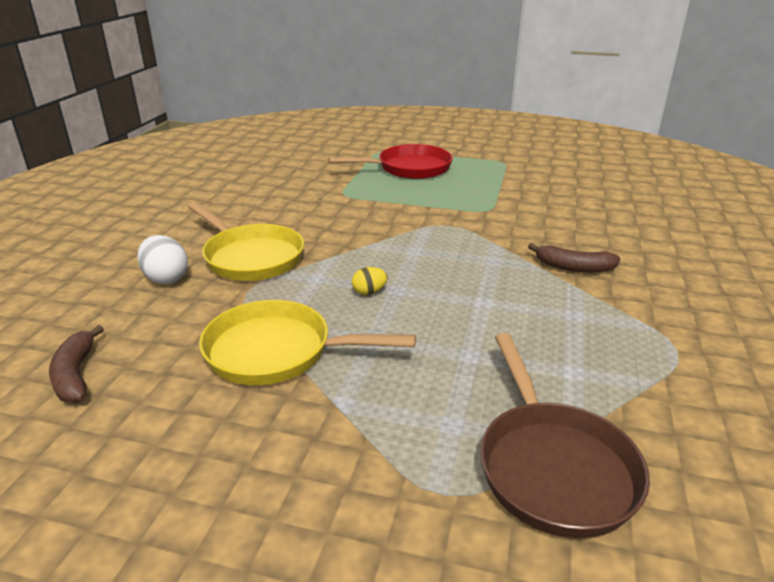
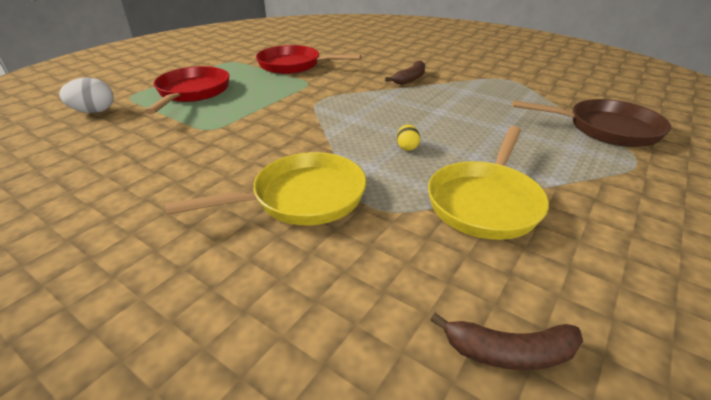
camera: 70 degrees left, 5 degrees up
(166, 278) = (309, 264): white egg -> white egg (94, 111)
(529, 192) = (294, 65): none -> red pan

